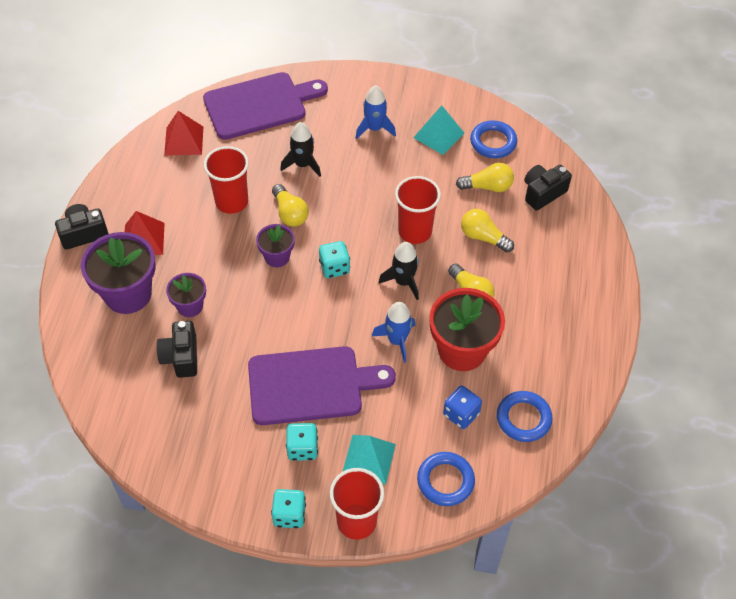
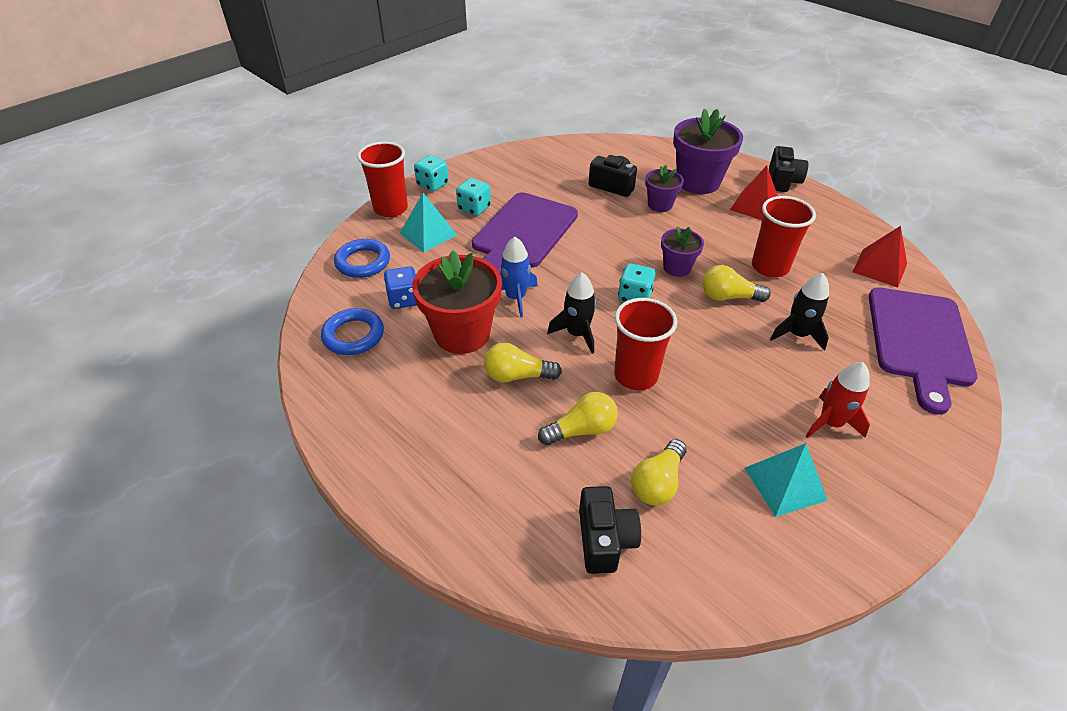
camera: 125 degrees right, 10 degrees down
(374, 128) = (830, 423): blue rocket -> red rocket
(493, 142) = (737, 541): blue ring -> none

